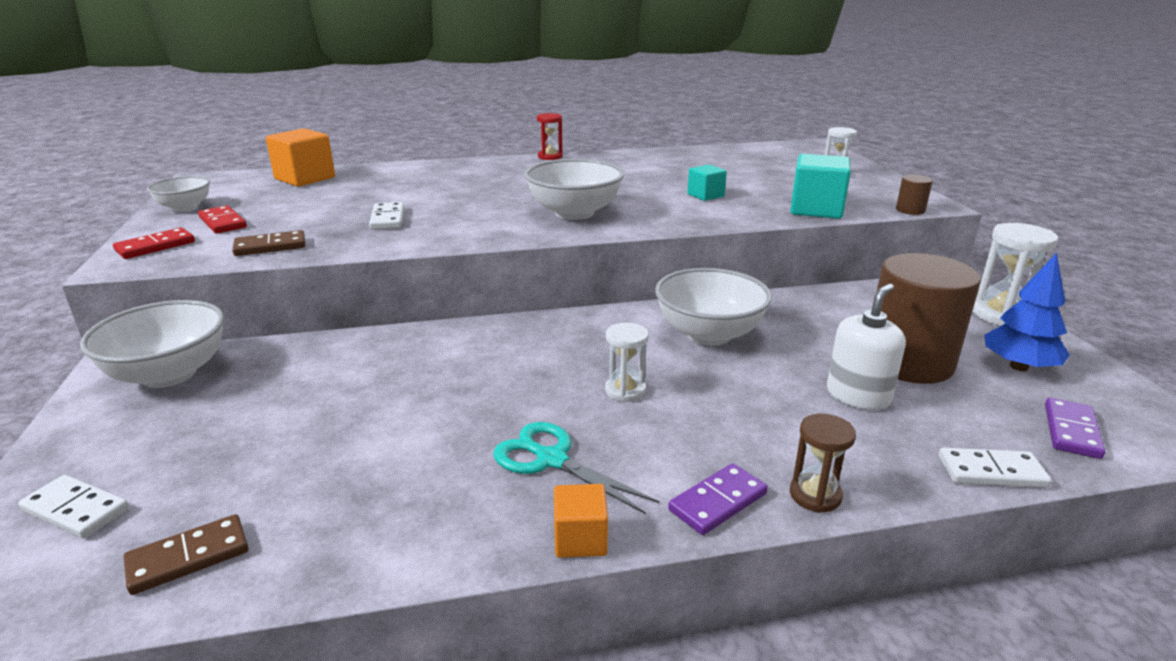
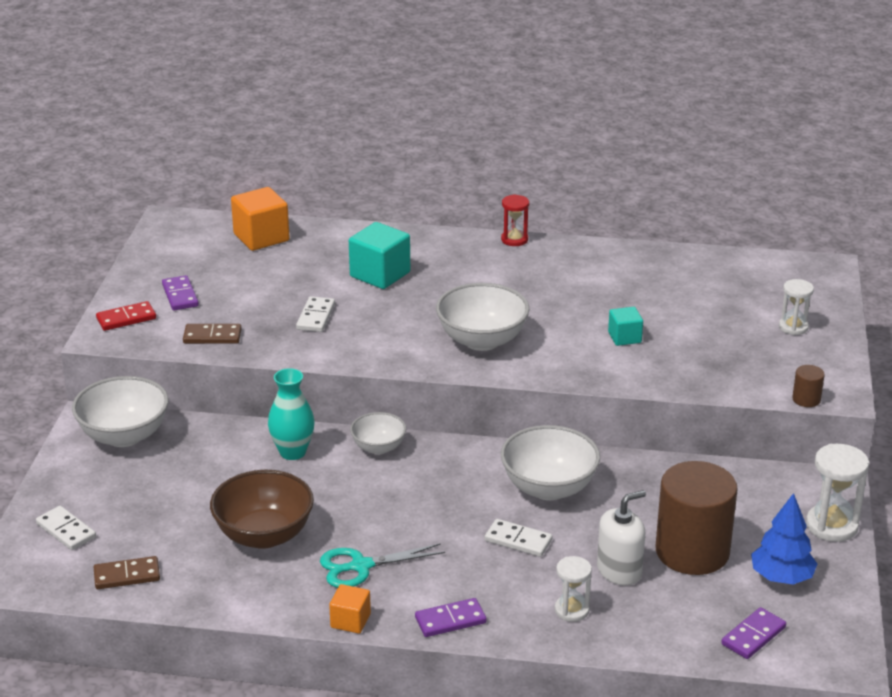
camera: 20 degrees right, 5 degrees up
(185, 207) = (152, 267): white bowl -> white bowl (378, 447)
(222, 222) = (180, 295): red domino -> purple domino
(398, 450) = (264, 535): none -> brown bowl
(399, 353) = (293, 452): none -> turquoise vase
(551, 459) = (361, 566): turquoise scissors -> turquoise scissors turned 75 degrees counterclockwise
(625, 390) = (444, 525): white hourglass -> white hourglass (571, 610)
(815, 495) = (517, 632): brown hourglass -> none
(816, 209) = (713, 380): turquoise cube -> turquoise cube (380, 274)
(991, 472) = (655, 647): white domino -> white domino (518, 540)

